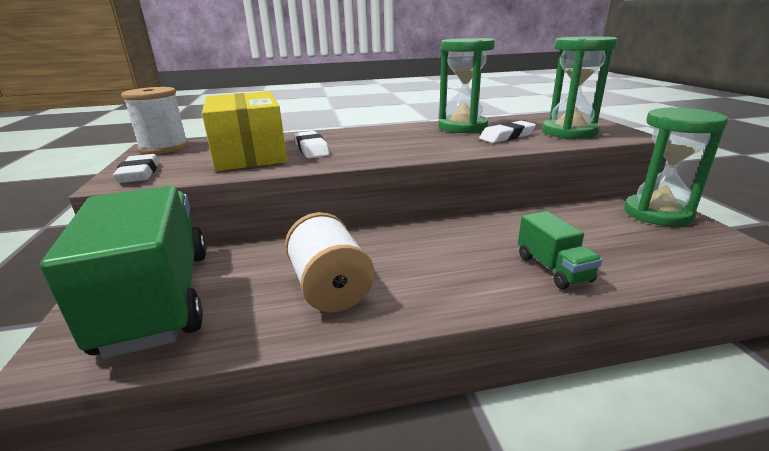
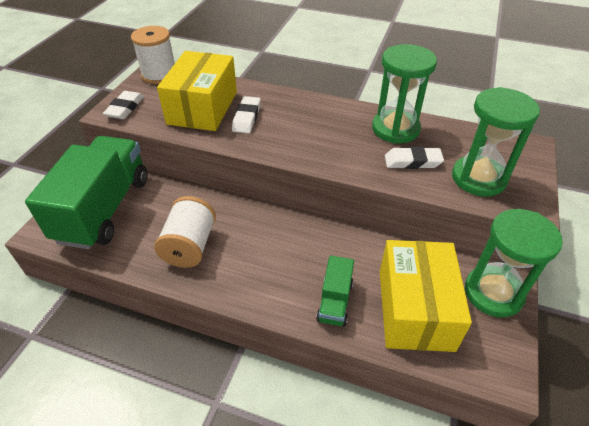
camera: 30 degrees right, 20 degrees up
(624, 245) = (415, 309): none -> yellow box

